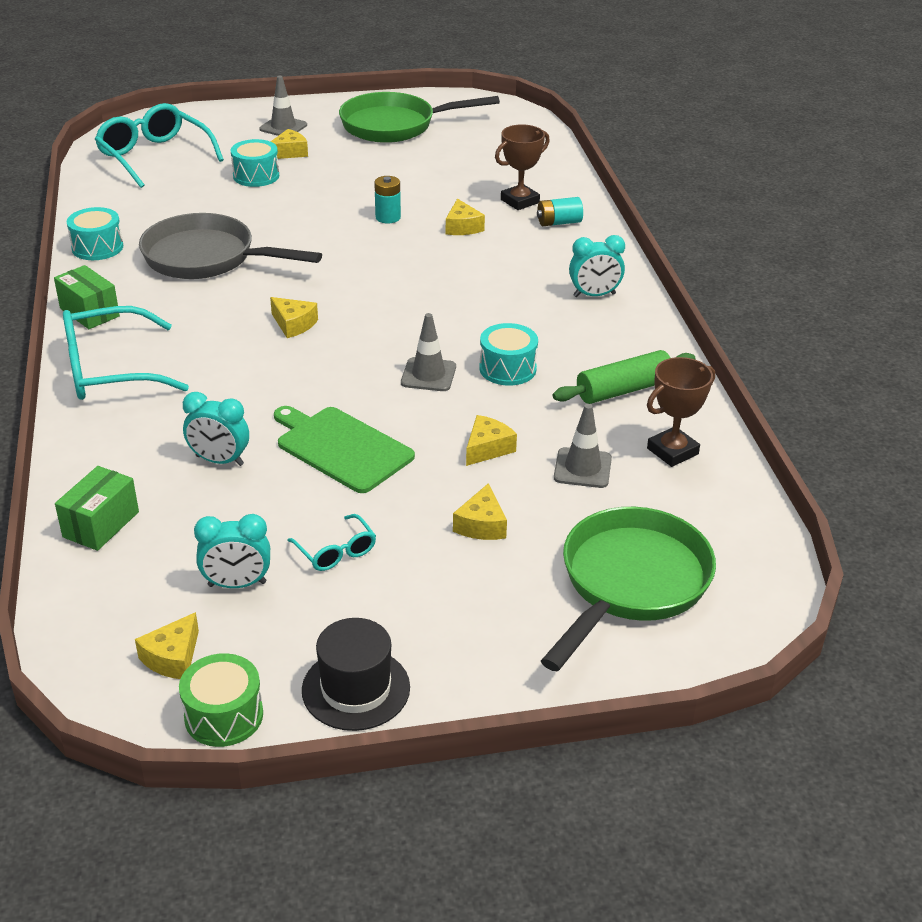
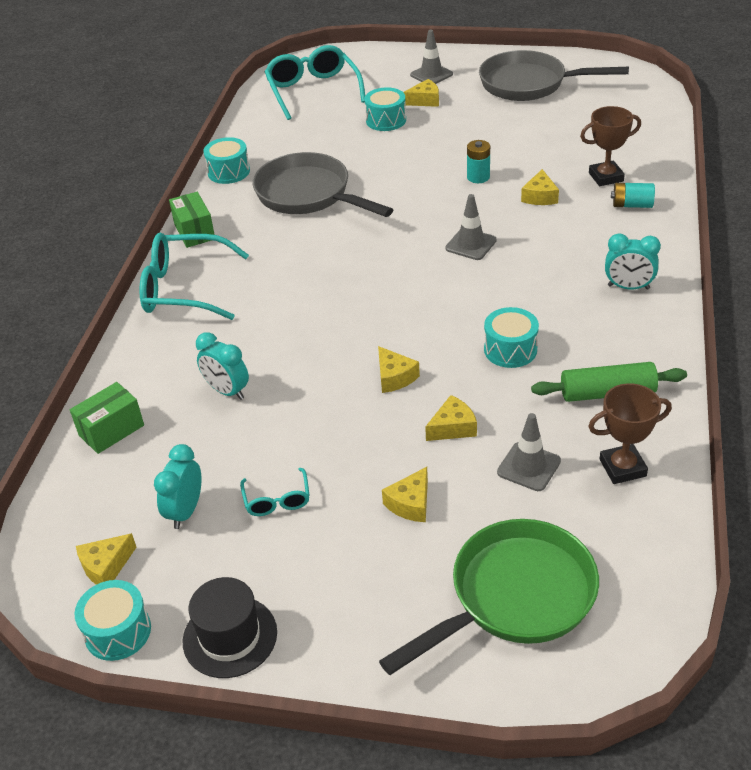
camera: 25 degrees right, 5 degrees up
(224, 716) = (118, 631): green drum -> turquoise drum
(237, 584) = (185, 511): turquoise clock -> turquoise clock turned 90 degrees clockwise
(293, 324) = (348, 271): yellow cheese -> yellow cheese (394, 377)
(341, 448) = (329, 400): green cutting board -> none
(395, 125) = (529, 84): green pan -> grey pan
(428, 375) = (437, 342): grey traffic cone -> grey traffic cone (471, 244)

